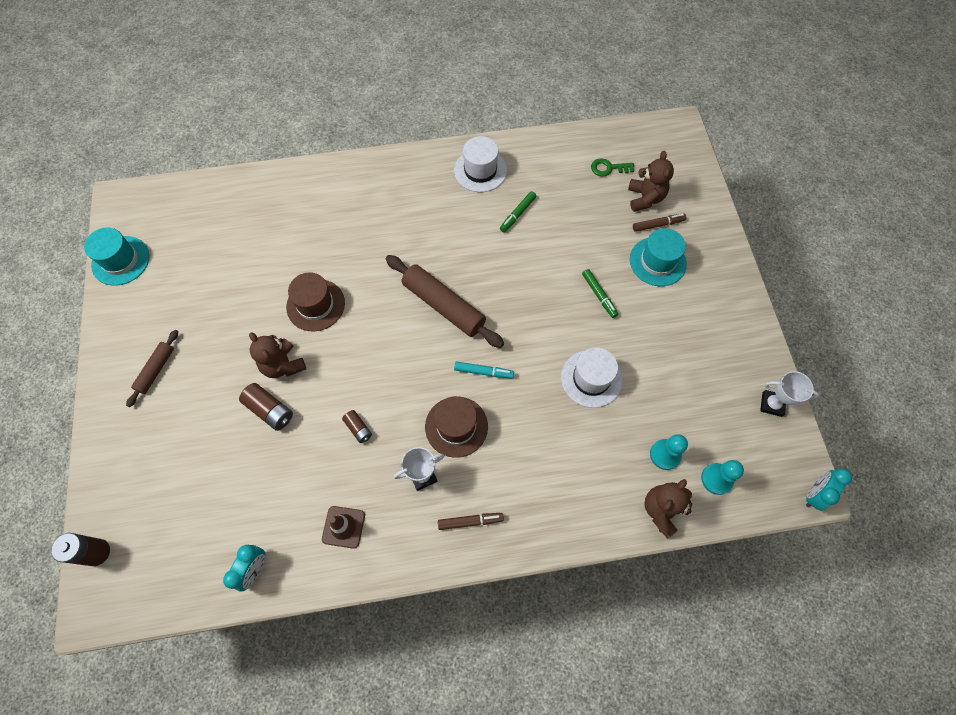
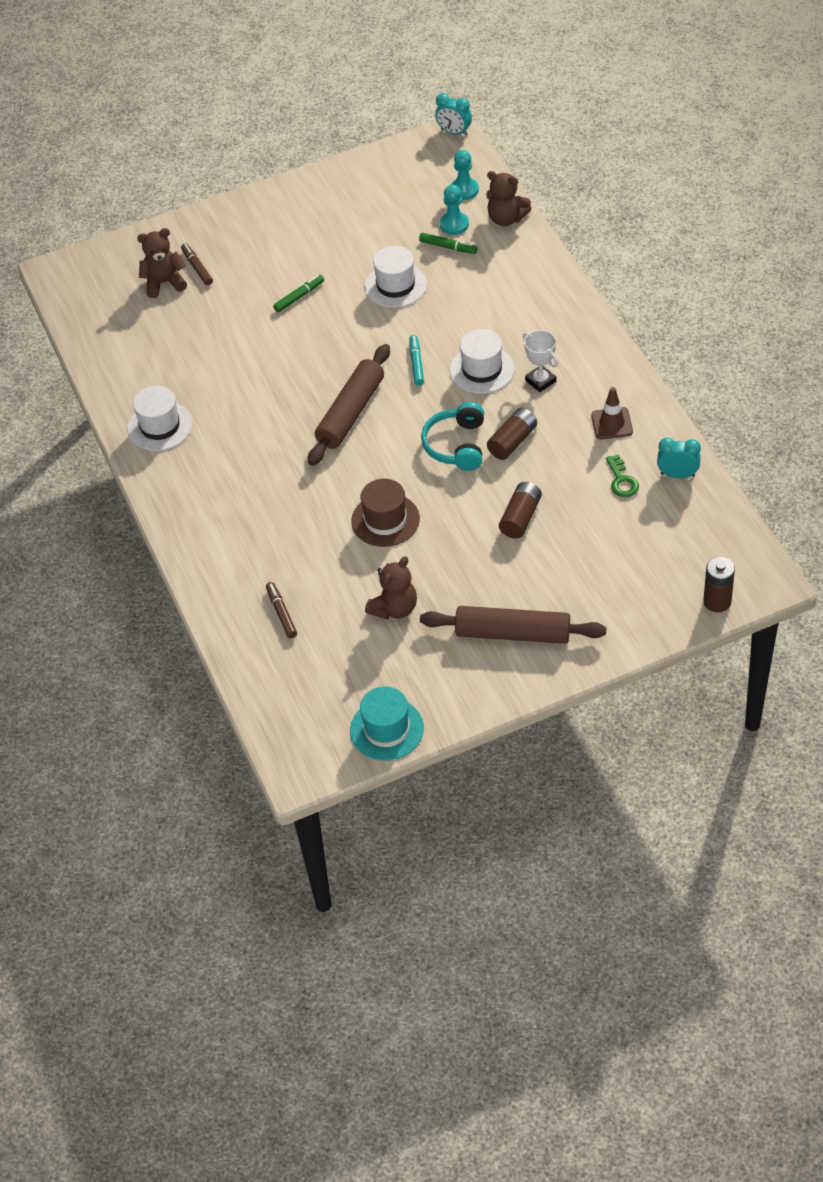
camera: 100 degrees left, 15 degrees down
(156, 370) = (513, 633): brown rolling pin -> brown rolling pin, size x1.80
(283, 365) = (466, 524): brown teddy bear -> brown teddy bear (394, 608)
(358, 428) = (512, 441): brown battery -> brown battery, size x1.61
(373, 380) = (457, 445): none -> turquoise headphones
(456, 426) = (482, 369): brown hat -> white hat
(470, 521) = (569, 338): brown marker -> brown marker (281, 613)
(517, 214) = (214, 380): green marker -> green marker (448, 247)
(608, 168) = (129, 319): green key -> green key (622, 480)
(657, 261) = (244, 261): turquoise hat -> none
(771, 404) = (378, 165): white trophy -> none

